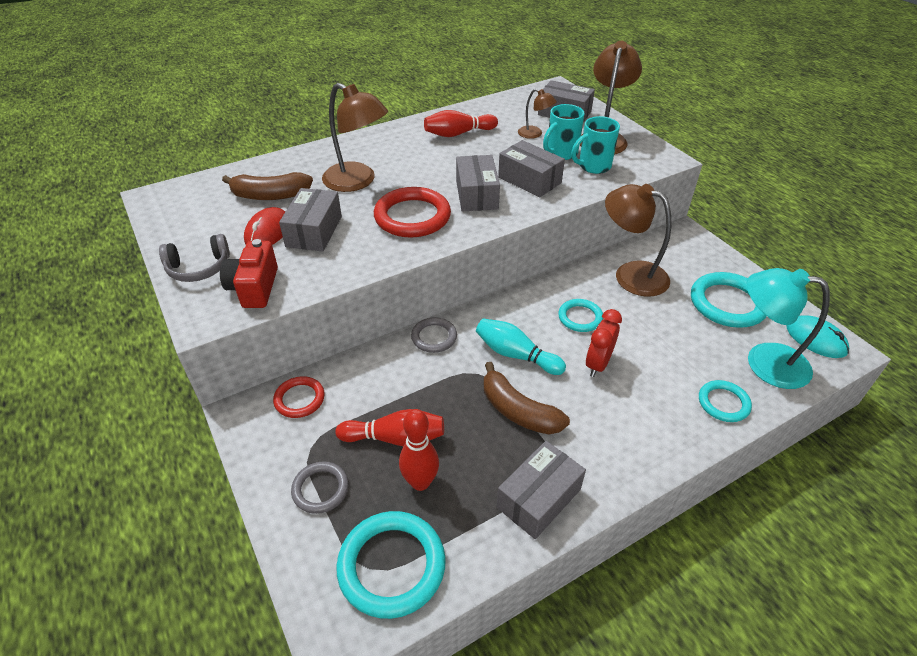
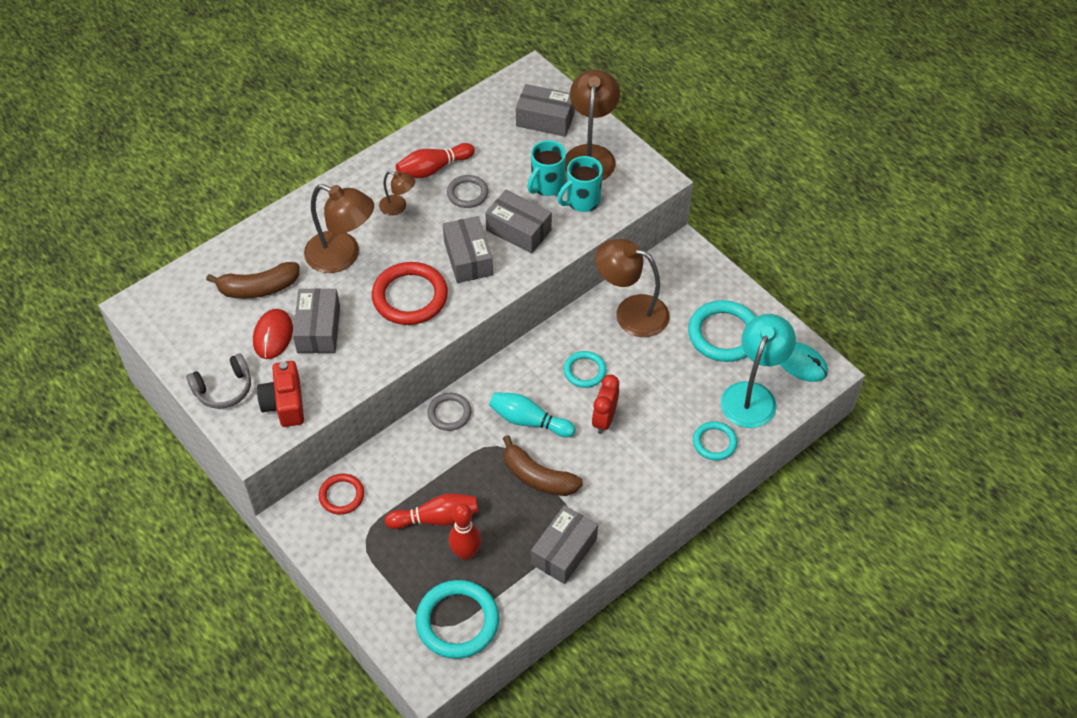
camera: 10 degrees left, 10 degrees up
(320, 489) = (385, 572): grey ring -> grey ring (467, 193)
(534, 134) = (516, 159): brown lamp -> brown lamp (398, 207)
(764, 362) = (752, 395): turquoise lamp -> turquoise lamp turned 105 degrees clockwise

